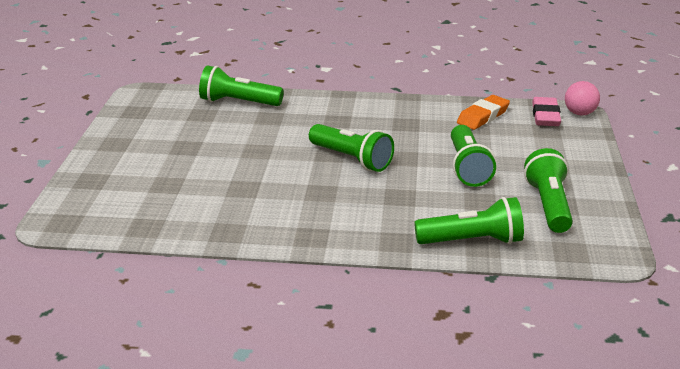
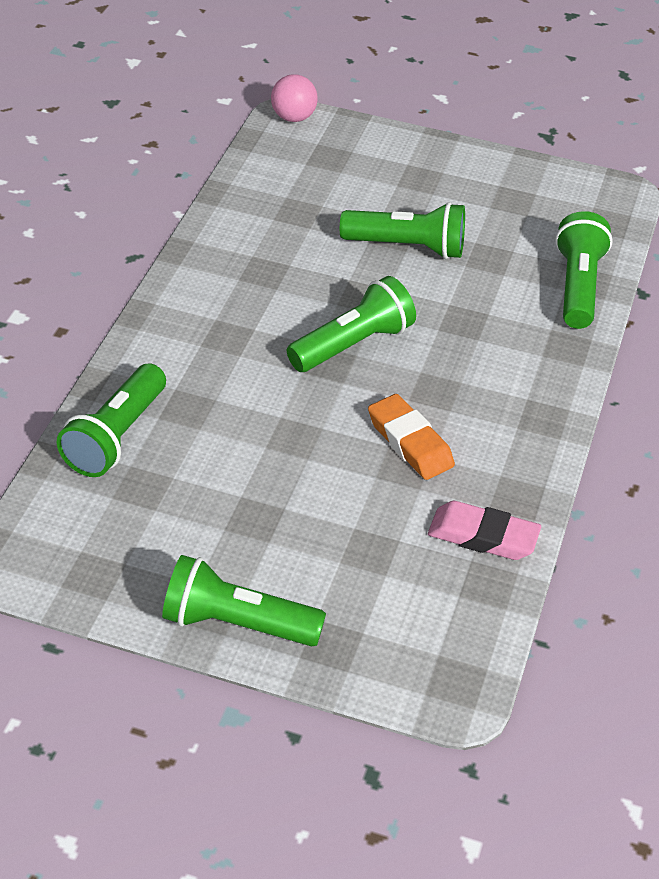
camera: 80 degrees left, 15 degrees up
(483, 117) = (270, 198): orange eraser -> orange eraser (410, 442)
(545, 116) = (290, 146): pink eraser -> pink eraser (483, 536)
(548, 205) = (513, 209): green flashlight -> green flashlight (237, 623)

